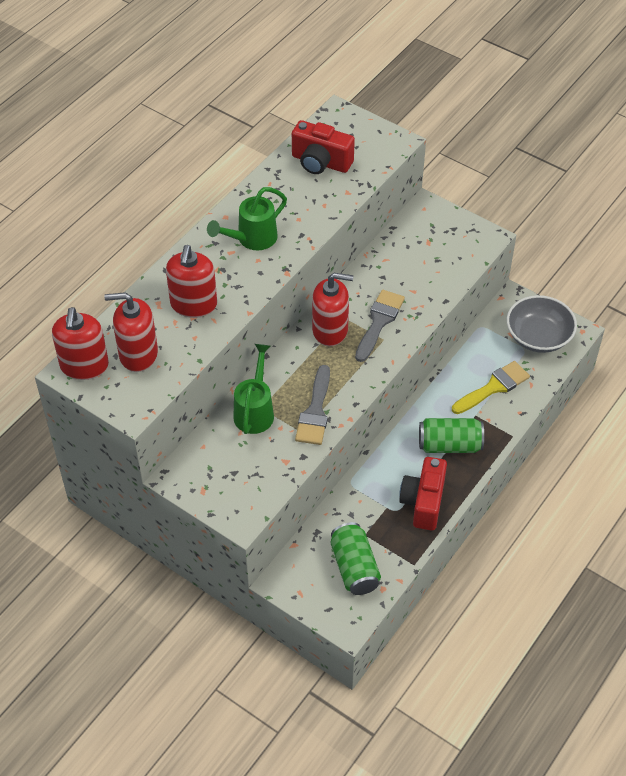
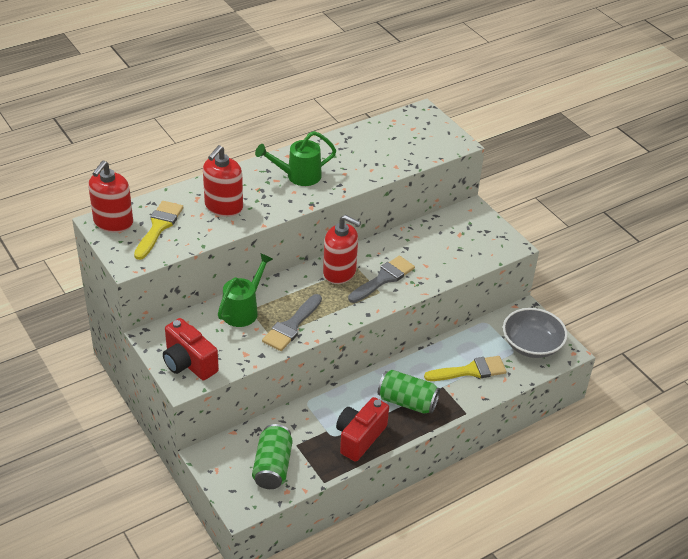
camera: 20 degrees right, 10 degrees down
(138, 354) = (159, 227): red soap dispenser -> yellow brush
(320, 162) = (387, 140): red camera -> red camera (188, 363)

